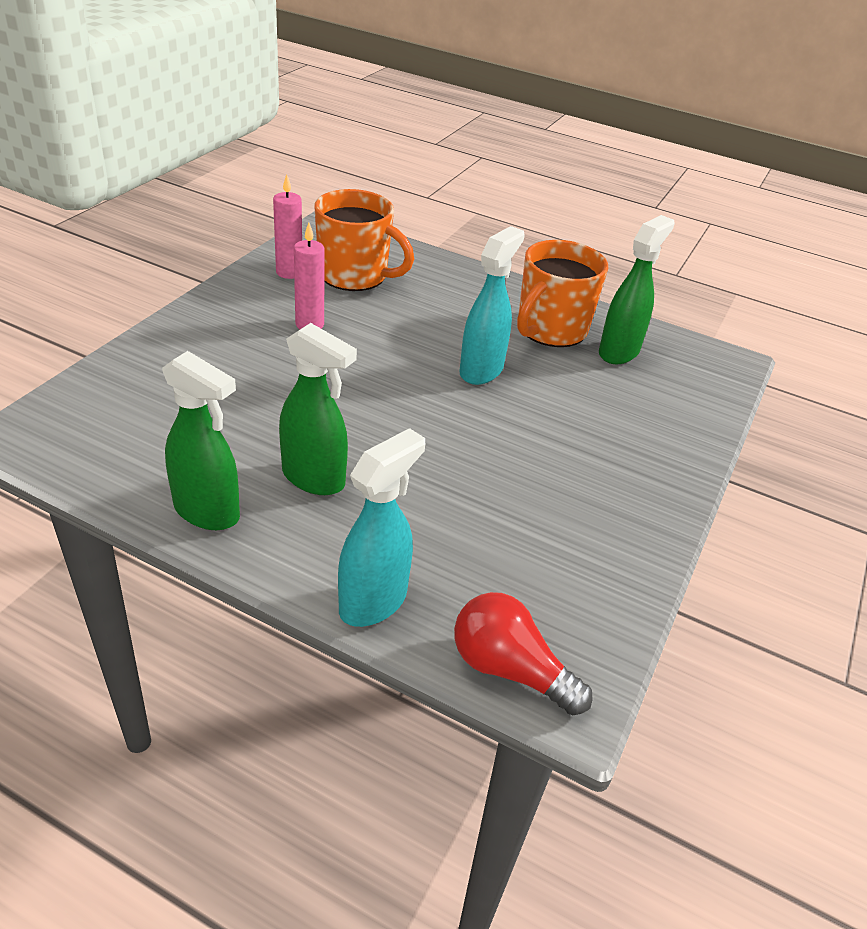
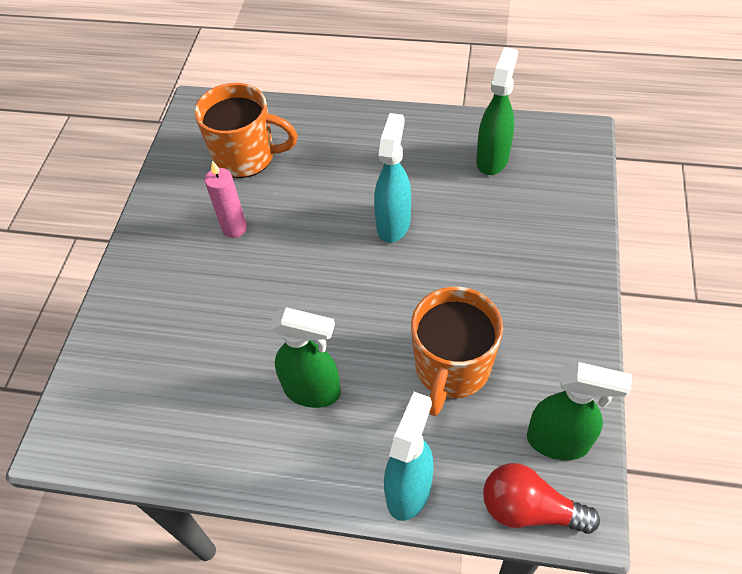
camera: 10 degrees left, 15 degrees up
(207, 512) = (247, 458): green spray bottle -> green spray bottle (558, 441)
(289, 272) = (190, 175): pink candle -> none
(550, 330) = (430, 156): orange mug -> orange mug (451, 368)

